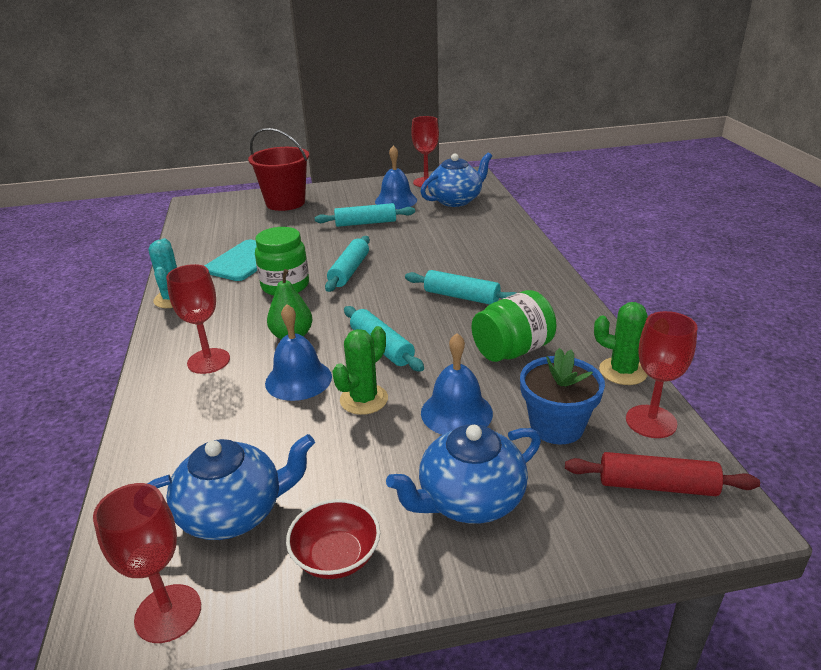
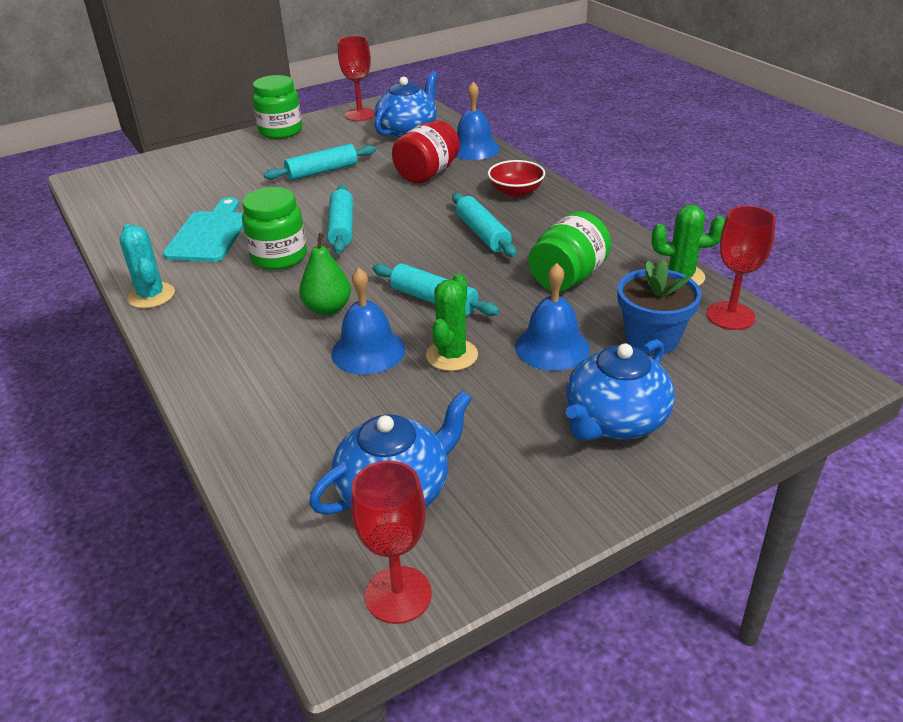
camera: 20 degrees left, 5 degrees up
(208, 361) = (251, 354): red goblet -> none
(285, 203) = (206, 162): red bucket -> none
(336, 556) = (526, 501): red bowl -> red bowl (516, 191)
(356, 187) = (280, 131): none -> green jar
(396, 200) = (339, 141): blue bell -> blue bell (474, 148)
(448, 238) = (427, 174): none -> red jar
(461, 297) = (482, 234): turquoise rolling pin -> turquoise rolling pin turned 60 degrees clockwise
(657, 485) = (765, 369): red rolling pin -> none

